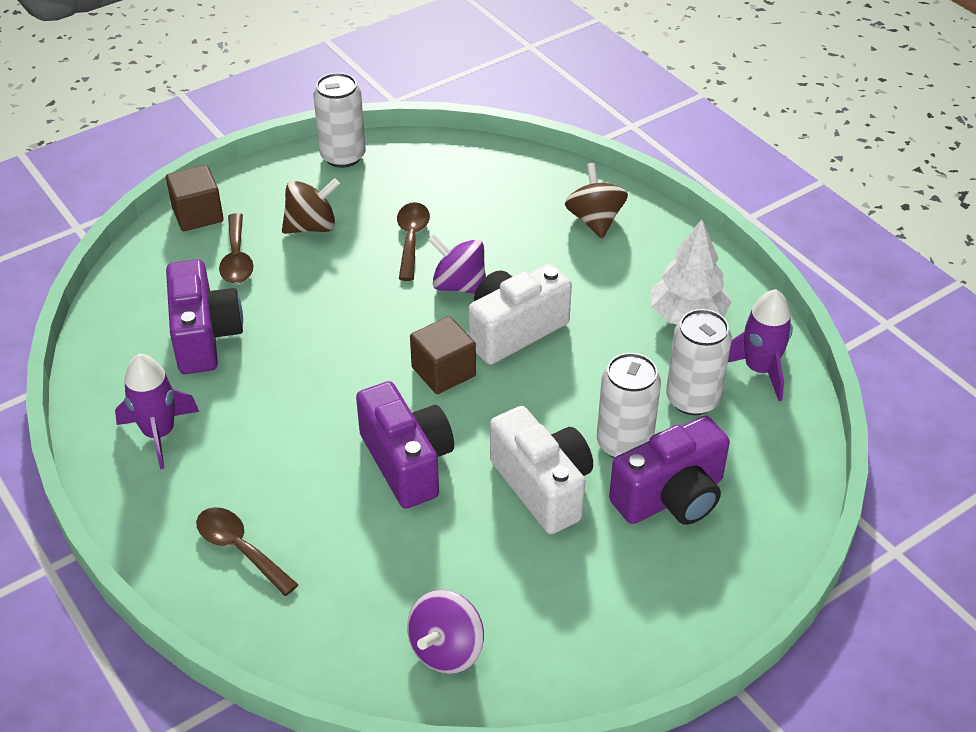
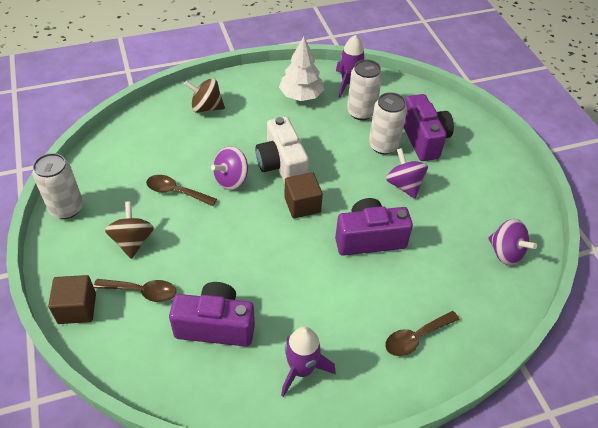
camera: 75 degrees left, 5 degrees up
(543, 487) = (404, 185): white camera -> purple spinning top

